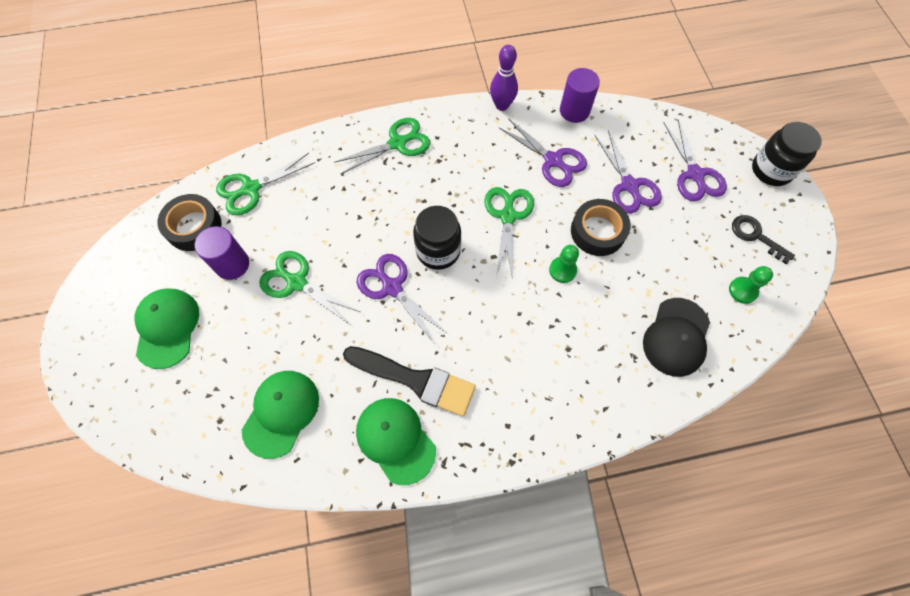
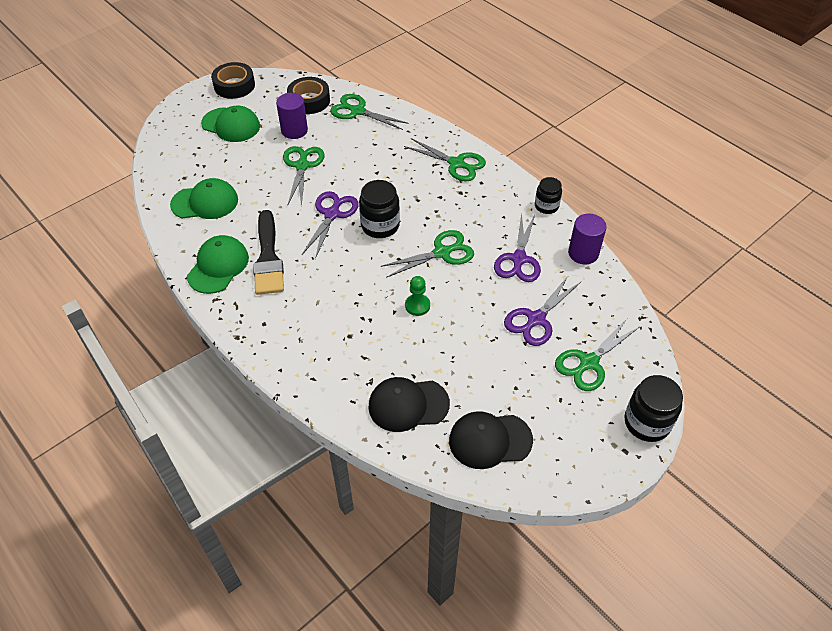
camera: 60 degrees right, 15 degrees down
(167, 328) = (231, 125): green cap -> green cap turned 60 degrees clockwise
(502, 105) = (546, 206): purple bowling pin -> black jar
(597, 231) = (471, 314): black tape -> black tape (234, 85)
(694, 174) = (589, 362): purple scissors -> green scissors
(743, 290) = (489, 440): green pawn -> black cap
(756, 236) = (557, 433): black key -> none

